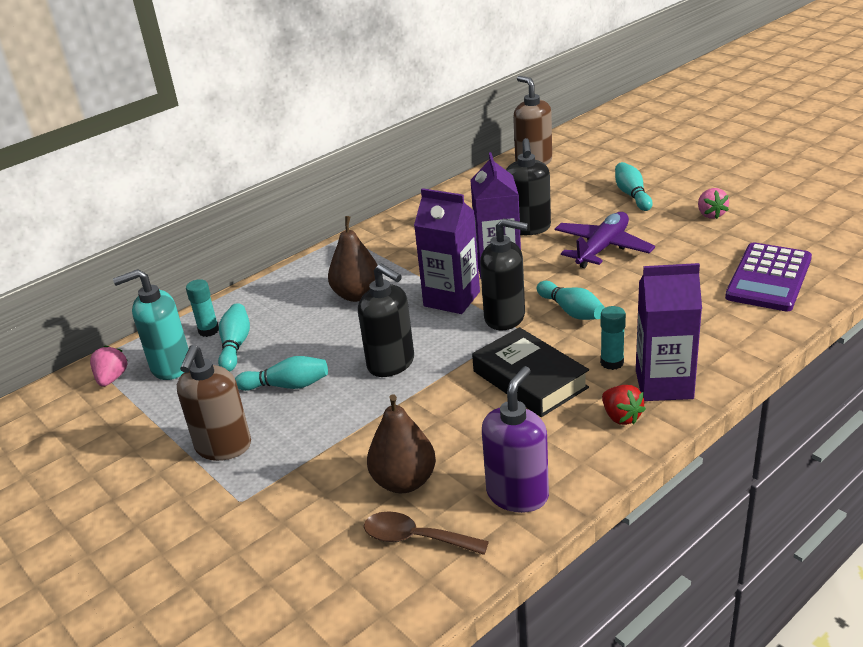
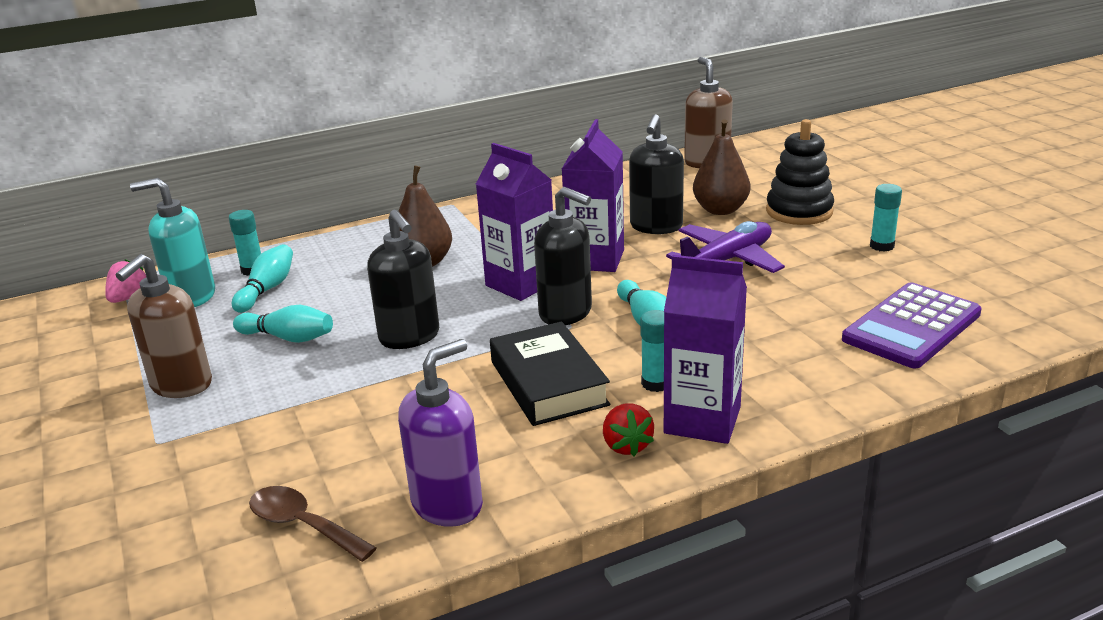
camera: 15 degrees right, 5 degrees down
(404, 481) = (335, 461): brown pear -> brown pear (720, 210)
(632, 195) = (799, 211): turquoise bowling pin -> black stacking toy
(710, 214) = (882, 246): pink strawberry -> turquoise glue stick

